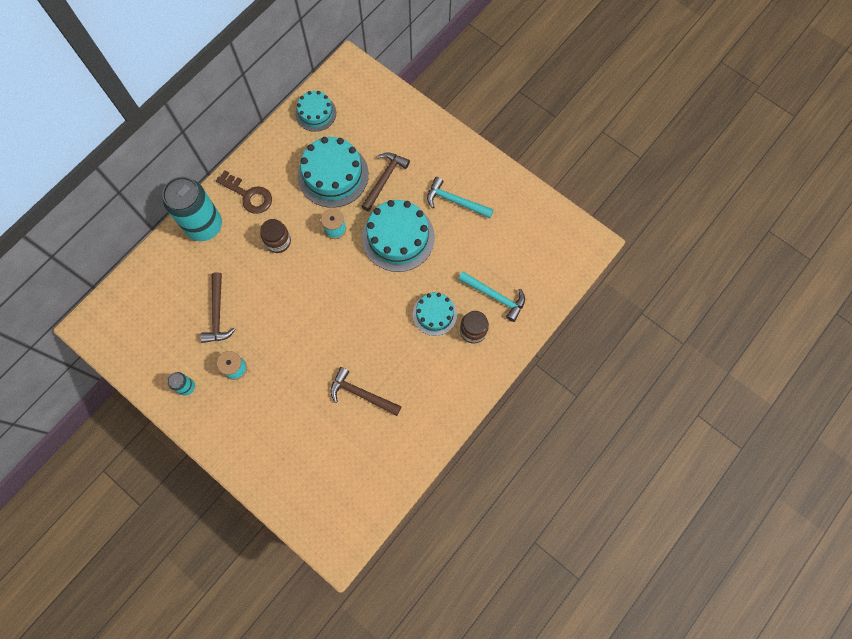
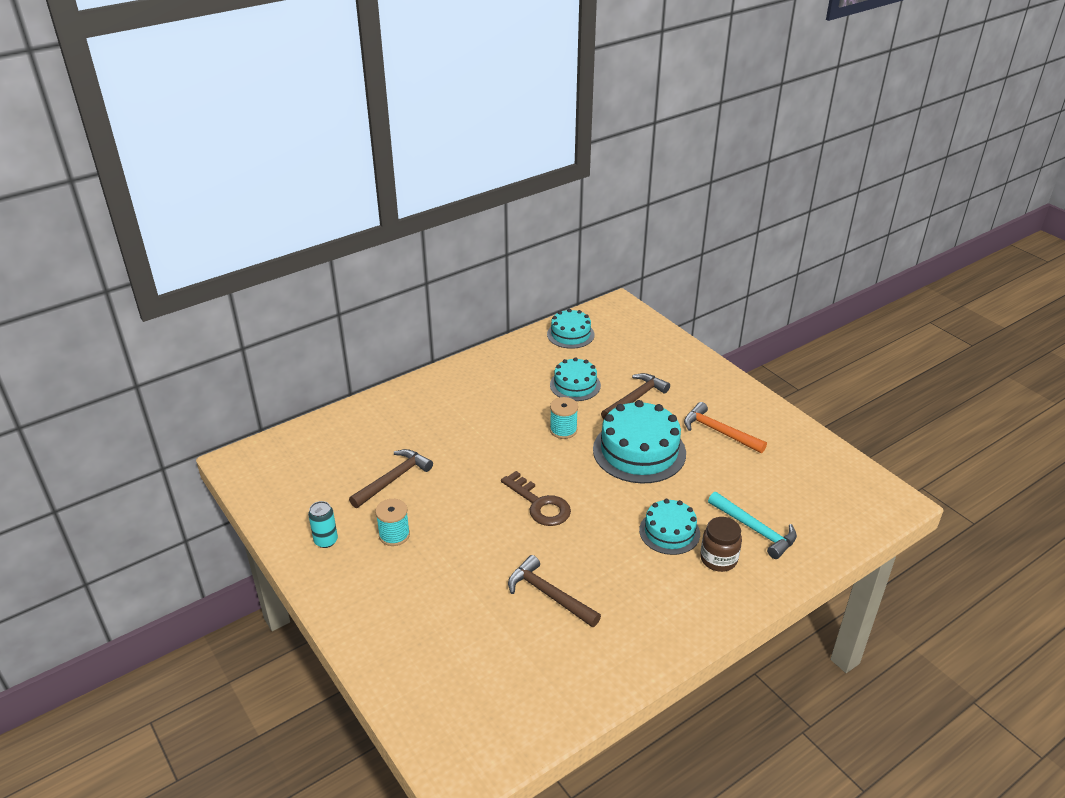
camera: 15 degrees right, 35 degrees down
(204, 226) = (411, 401): turquoise can -> none
(217, 314) = (393, 479): brown hammer -> brown hammer turned 150 degrees counterclockwise
(249, 195) = (471, 385): brown key -> brown key (539, 504)
(278, 241) = (491, 429): brown jar -> none
(333, 175) = (575, 385): turquoise cake -> turquoise cake, size x0.59
(455, 201) = (719, 431): turquoise hammer -> orange hammer

